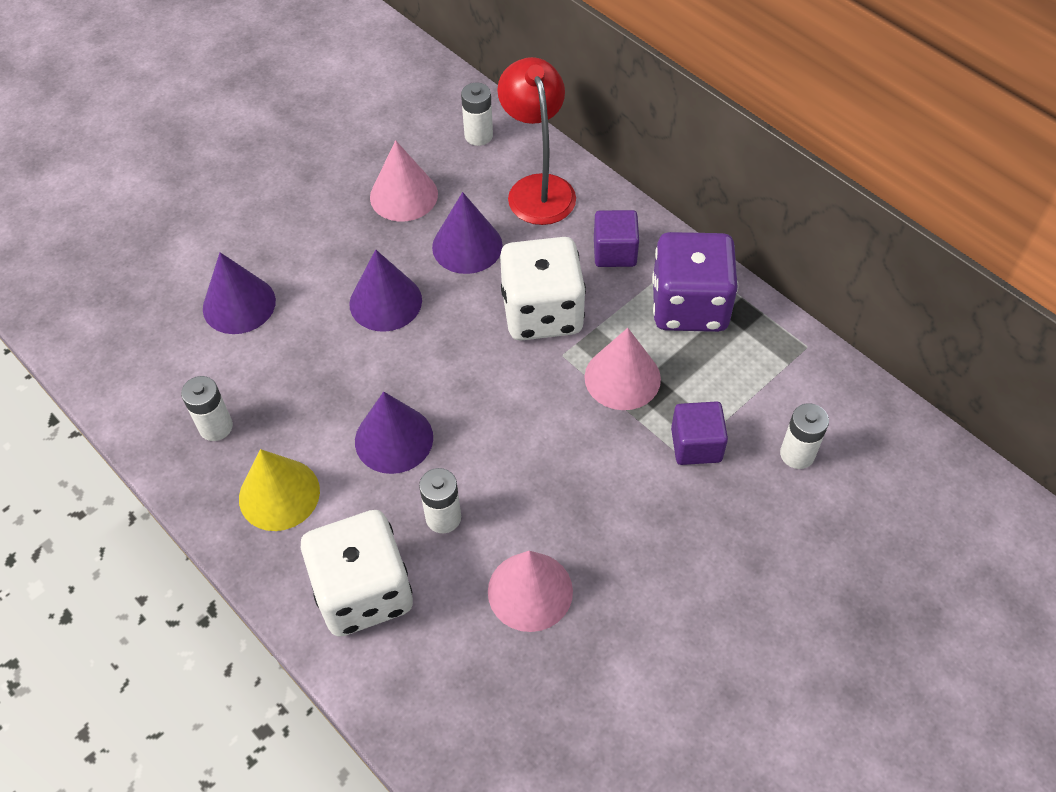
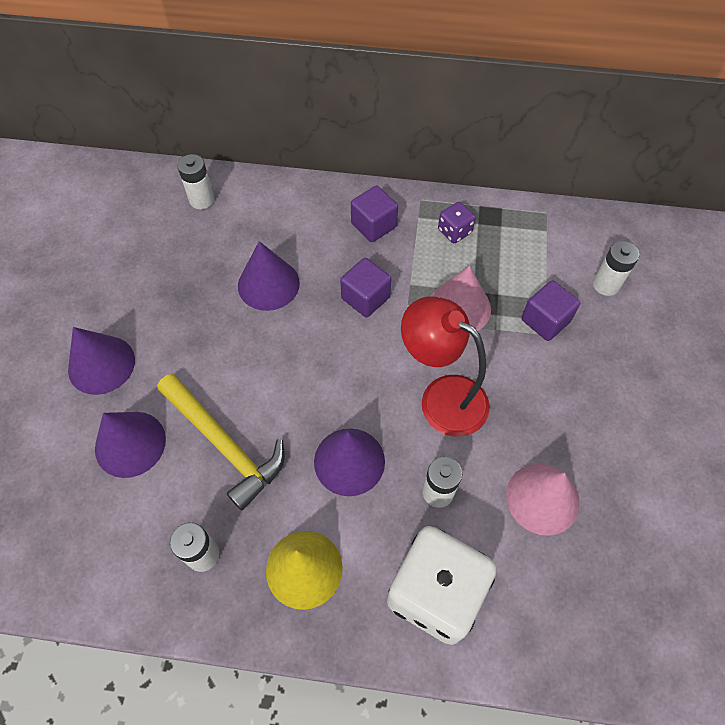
camera: 40 degrees left, 5 degrees up
(308, 354) = (224, 444): none -> yellow hammer
(385, 302) = (246, 364): purple cone -> purple cone (101, 364)
(403, 195) = (186, 276): pink cone -> none
(538, 188) = (280, 212): red lamp -> red lamp (442, 397)
(542, 312) = (365, 298): white dice -> purple cube
(689, 306) = (454, 231): purple dice -> purple dice, size x0.45

